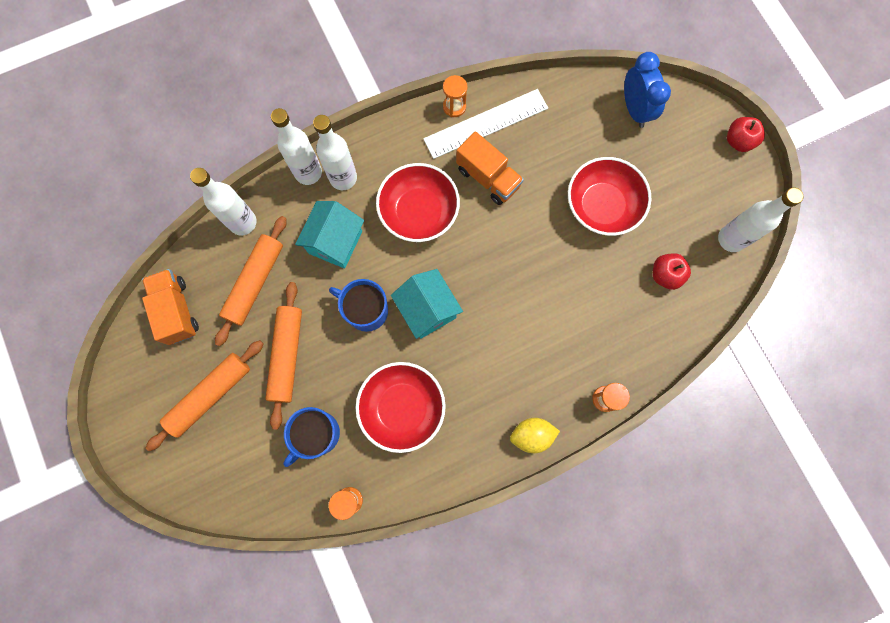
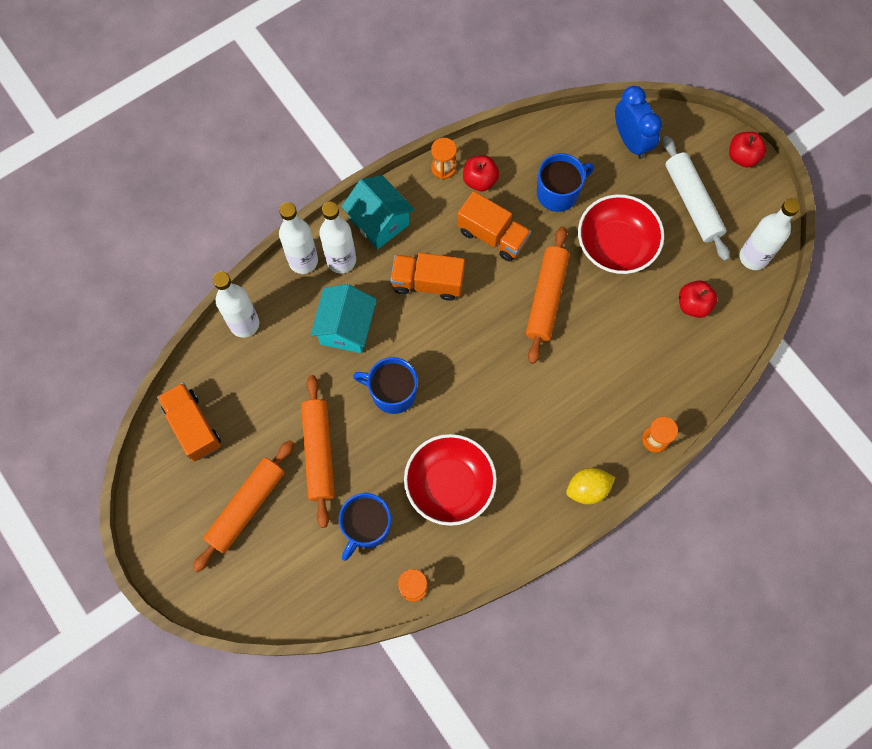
camera: 10 degrees left, 5 degrees down
(255, 283) = (270, 384): orange rolling pin -> orange rolling pin (546, 298)
(419, 212) = (427, 282): red bowl -> orange truck
(427, 310) = (456, 381): turquoise house -> turquoise house (379, 222)
(486, 124) = (480, 180): white ruler -> red apple
(557, 147) = (558, 193): none -> blue mug
(682, 177) = (692, 202): none -> white rolling pin

